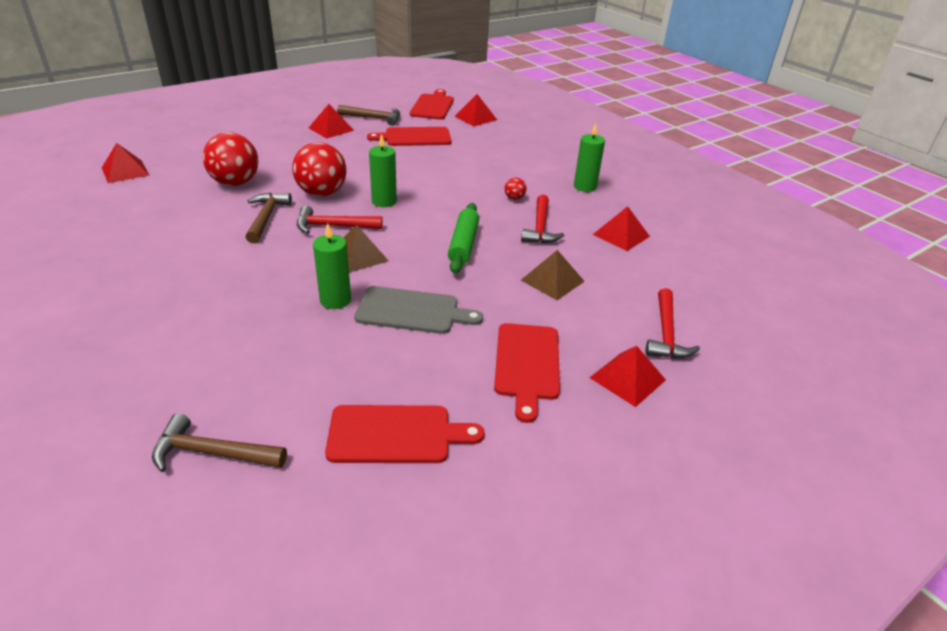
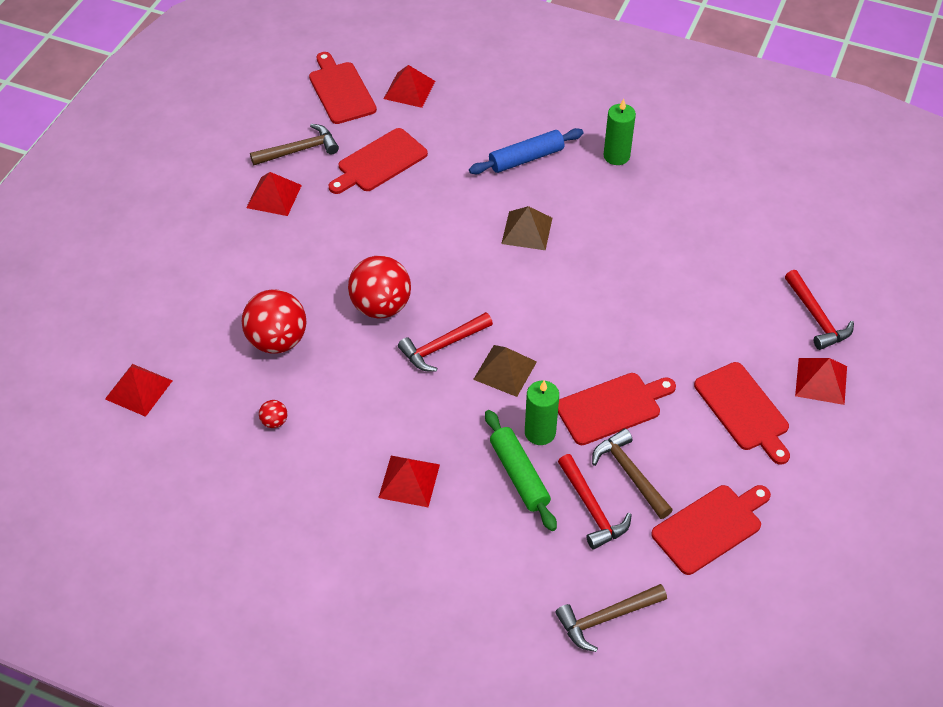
camera: 30 degrees left, 15 degrees up
(266, 217) = (367, 371): brown hammer -> brown hammer (630, 473)
(384, 201) = (453, 284): green candle -> none
(412, 311) = (612, 407): grey cutting board -> red cutting board
(463, 244) = (580, 303): green rolling pin -> green rolling pin (519, 475)
(514, 198) = (567, 211): red ball -> red ball (274, 422)
(515, 166) = (526, 158): none -> blue rolling pin
(540, 227) = (625, 241): red hammer -> red hammer (592, 509)
(552, 280) = (689, 306): brown pyramid -> brown pyramid (527, 230)
(621, 235) = (700, 213): red pyramid -> red pyramid (409, 481)

